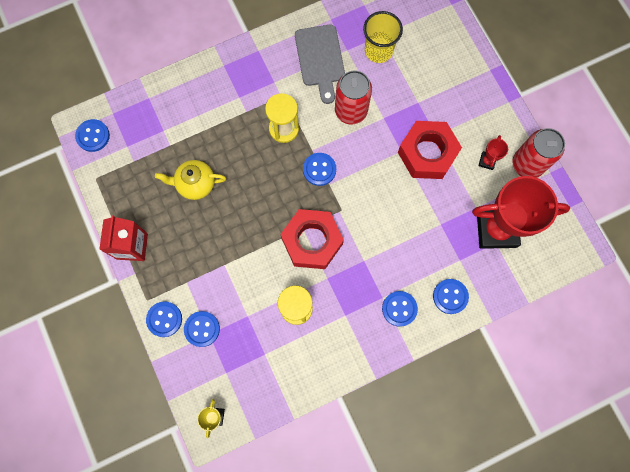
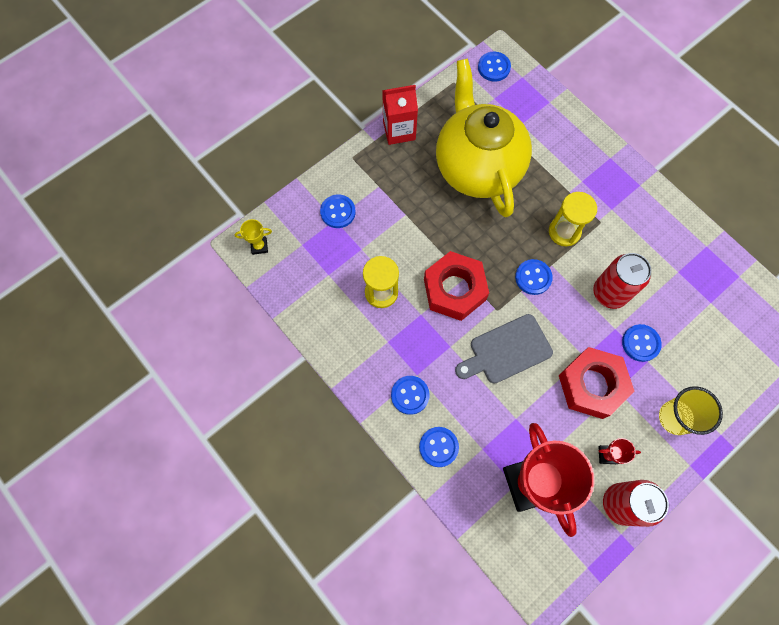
camera: 75 degrees right, 5 degrees down
(164, 319) = (338, 177): blue button -> blue button (640, 343)
(195, 184) = (477, 167): yellow teapot -> yellow teapot, size x2.24
(320, 59) = (655, 247): grey cutting board -> grey cutting board (506, 350)
(378, 51) = (691, 304): yellow cup -> yellow cup (675, 418)

